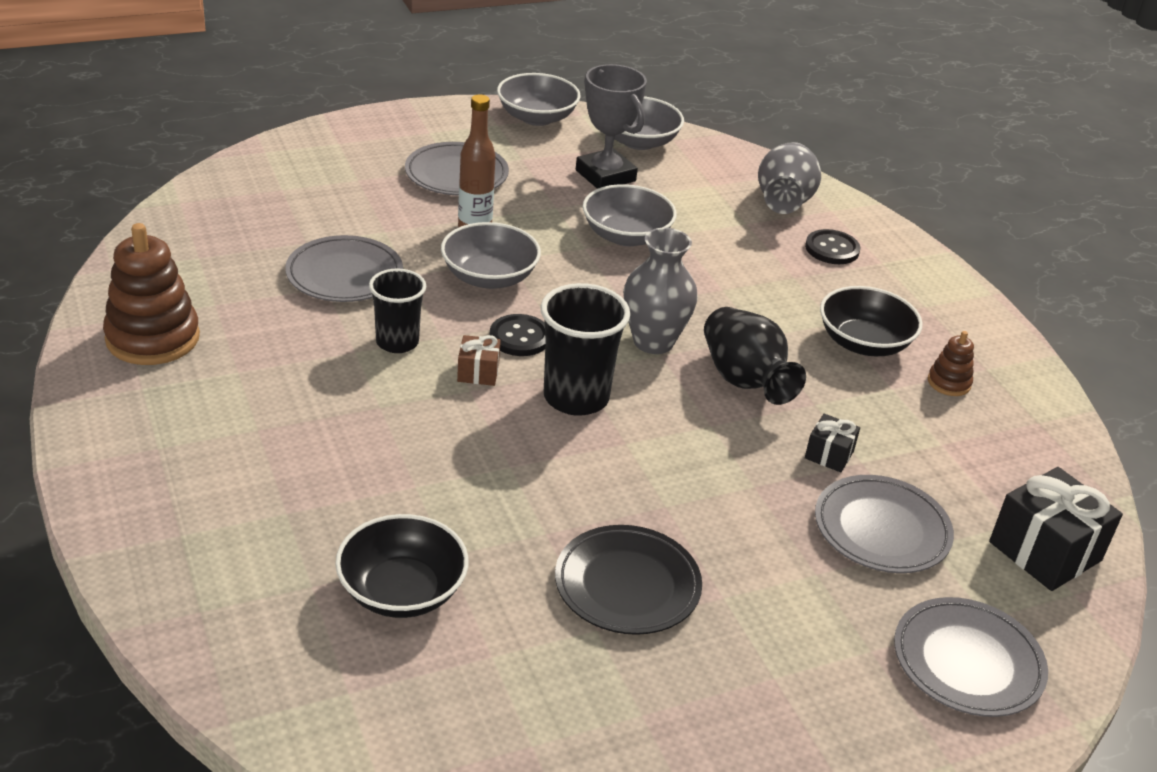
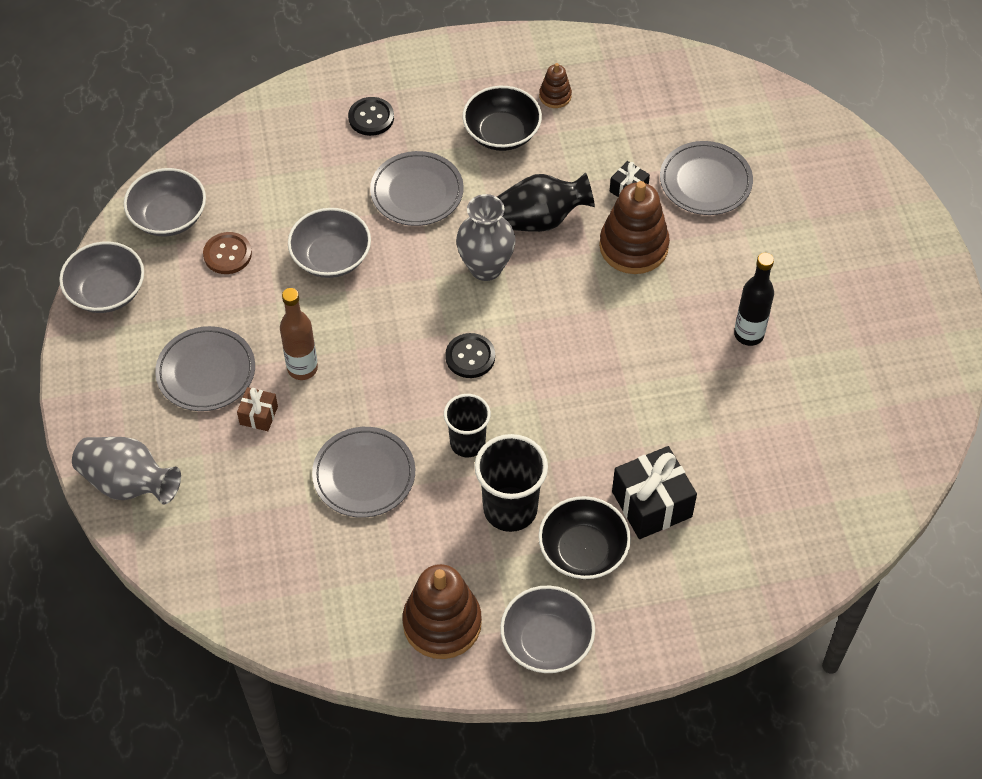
camera: 75 degrees left, 20 degrees up
(402, 591) = (747, 464): black bowl -> black bowl (583, 551)
(478, 372) = (513, 391): brown gift -> brown gift (259, 415)
(489, 277) = (381, 367): grey bowl -> grey bowl (546, 641)
(576, 397) = (551, 331): black cup -> black cup (510, 509)
(605, 176) = (227, 254): grey trophy -> brown button
(627, 585) = (748, 334): black plate -> black bottle
(736, 463) = (633, 246): none -> brown stacking toy
(784, 201) = (292, 131): grey vase -> grey vase (128, 483)
(967, 662) = (821, 173): grey plate -> grey plate (417, 192)
(1045, 551) = (730, 101): black gift -> black gift (651, 504)

